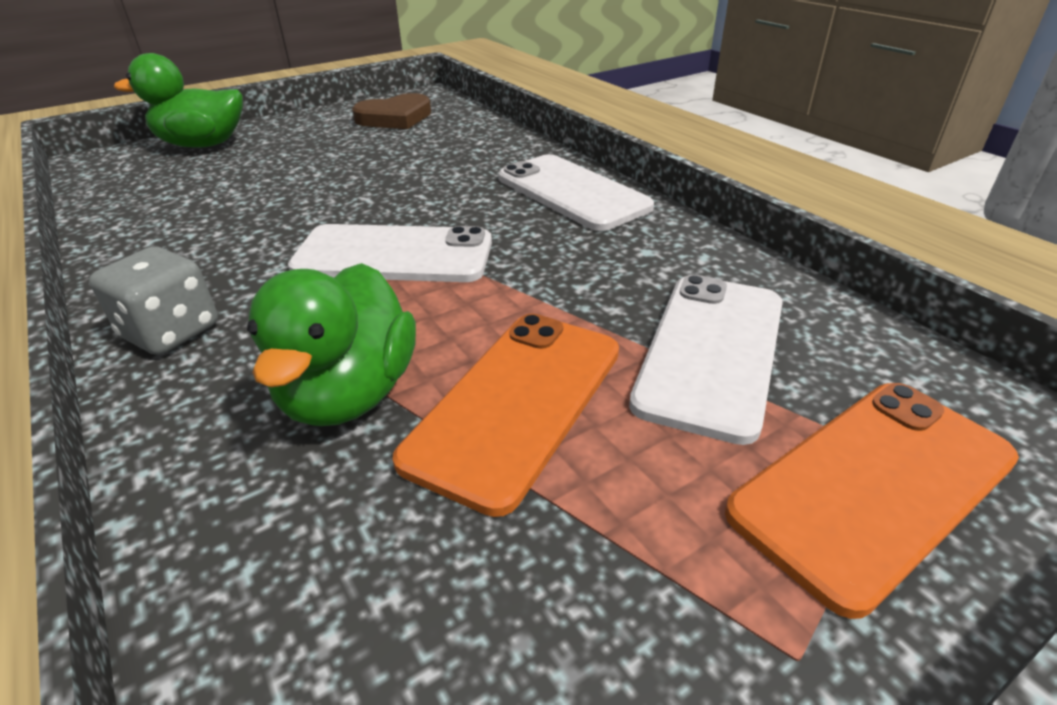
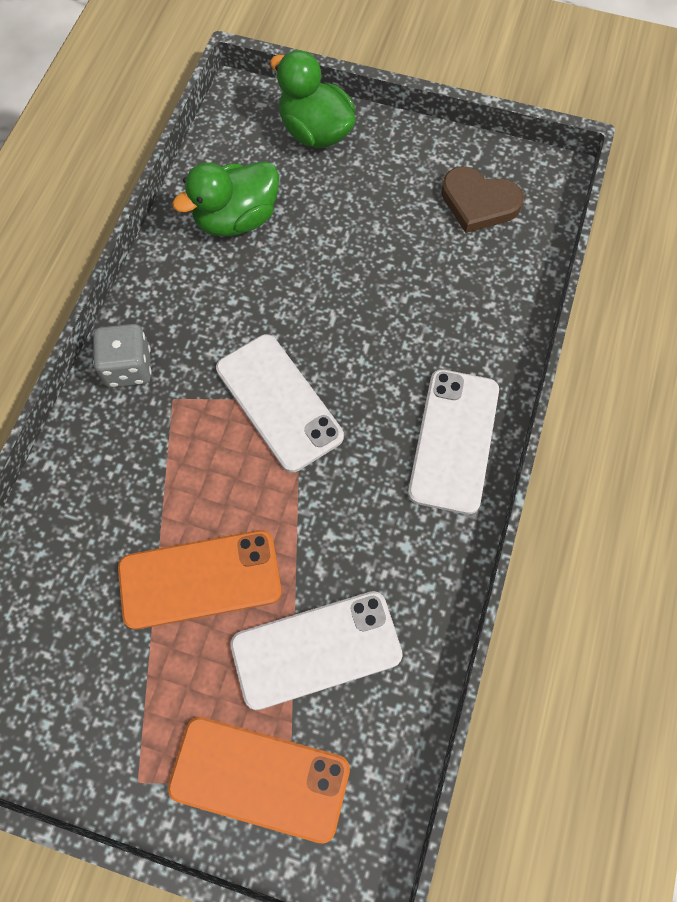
camera: 50 degrees right, 30 degrees up
(349, 393) = (150, 497): green duck -> green duck (236, 219)

